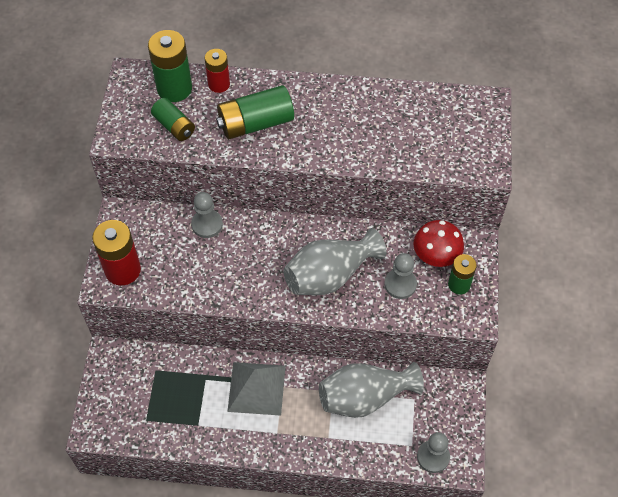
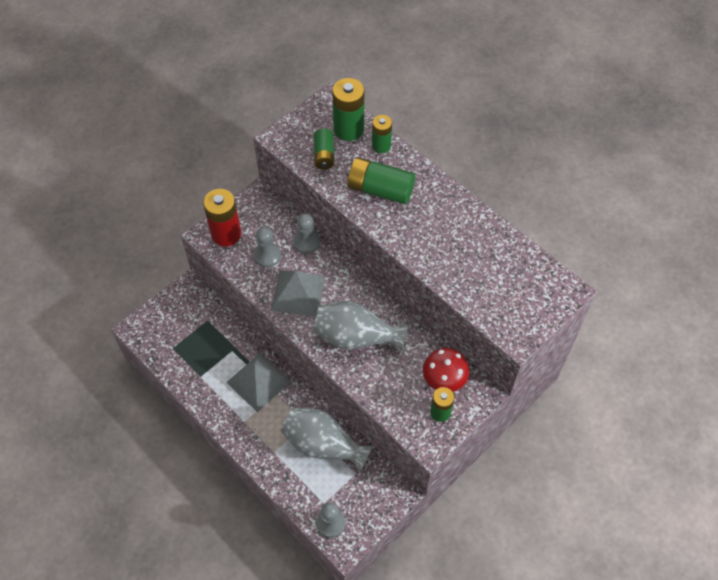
camera: 40 degrees right, 0 degrees up
(219, 84) = (381, 146): red battery -> green battery
(242, 274) = (298, 293): none -> grey pyramid
(400, 284) = (398, 380): grey pawn -> grey pawn (267, 255)

